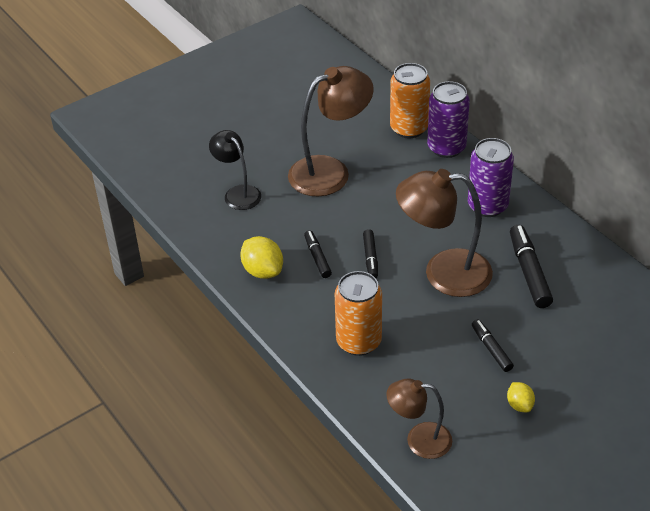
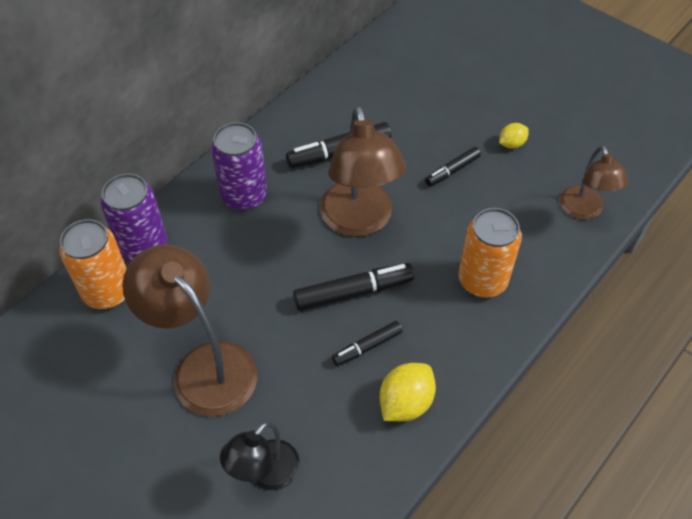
camera: 105 degrees left, 10 degrees up
(370, 258) = (353, 292): black marker -> black marker, size x1.65

